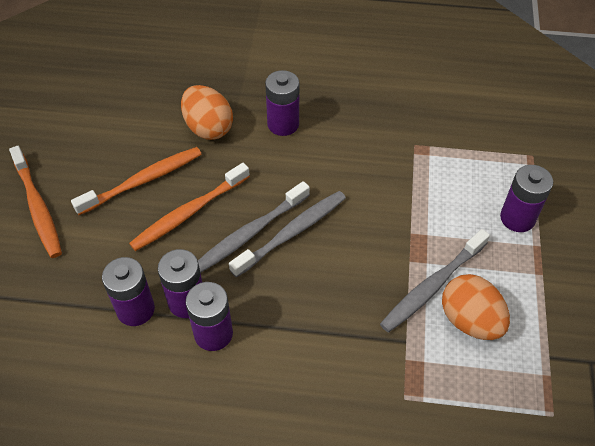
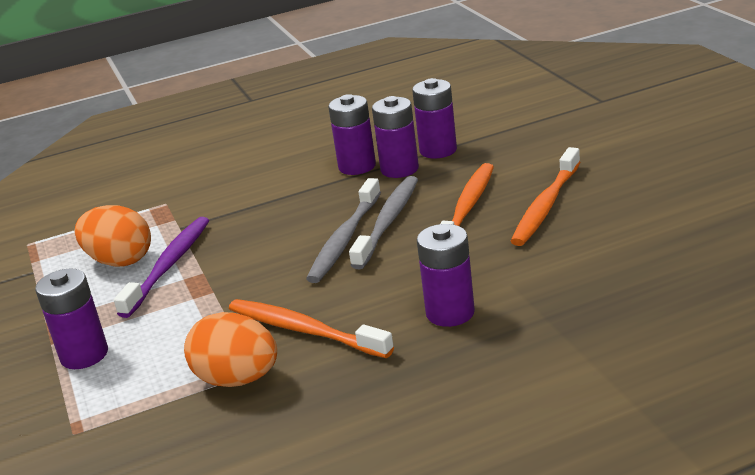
camera: 155 degrees right, 25 degrees down
(38, 207) = (615, 153): orange toothbrush -> orange toothbrush (304, 330)
(208, 128) = (538, 269): orange egg -> orange egg (237, 379)
(432, 286) = (169, 265): grey toothbrush -> purple toothbrush

